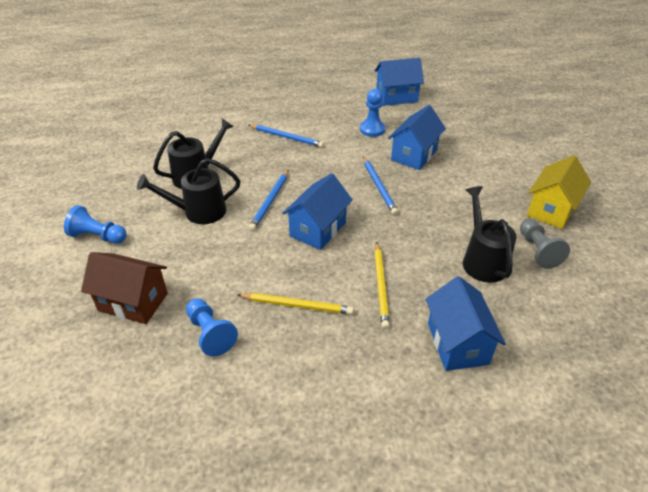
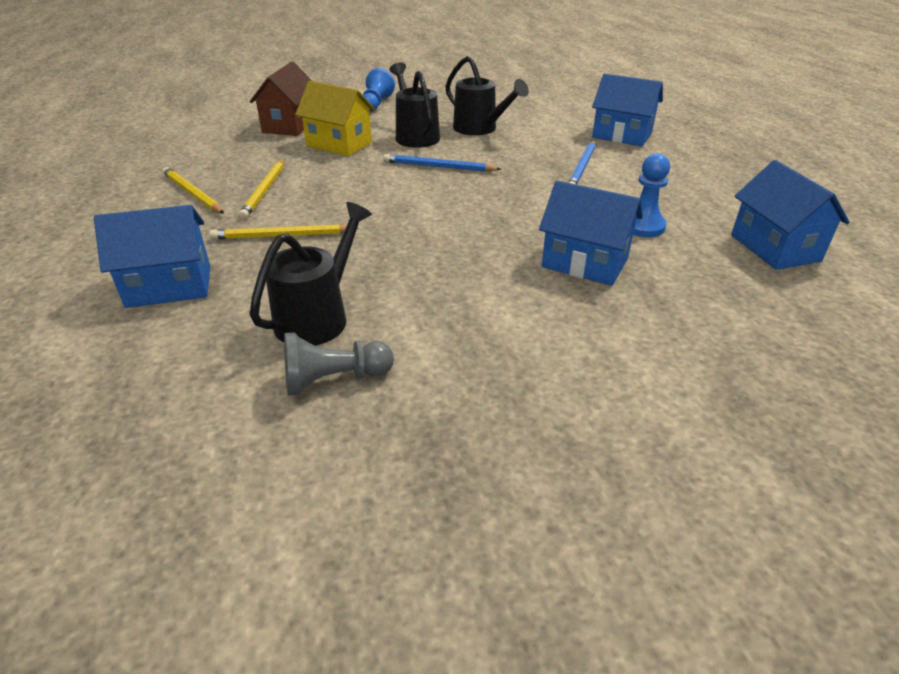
camera: 85 degrees right, 5 degrees down
(210, 333) = (241, 156): blue pawn -> none
(295, 360) = (192, 193): none -> yellow pencil
(318, 229) = (388, 195): blue house -> blue house (622, 135)
(379, 187) = (485, 233): blue pencil -> none
(482, 260) = (318, 316): black watering can -> black watering can turned 45 degrees counterclockwise
(551, 210) = (455, 415): yellow house -> yellow house (339, 144)

